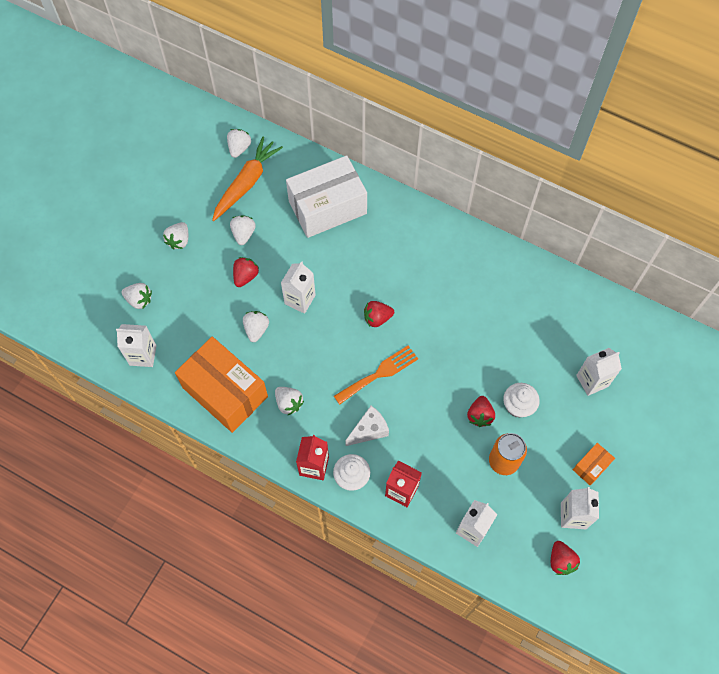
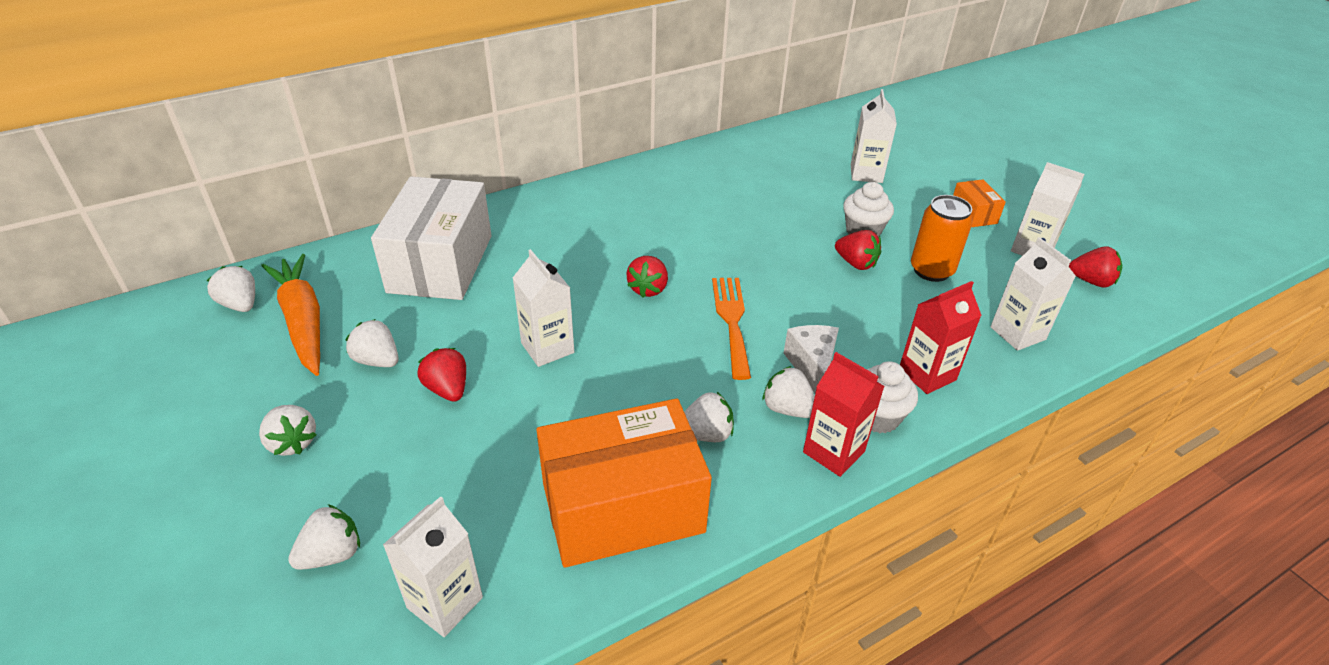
camera: 60 degrees left, 25 degrees down
(256, 329) = (548, 417): white strawberry -> white strawberry (787, 409)

